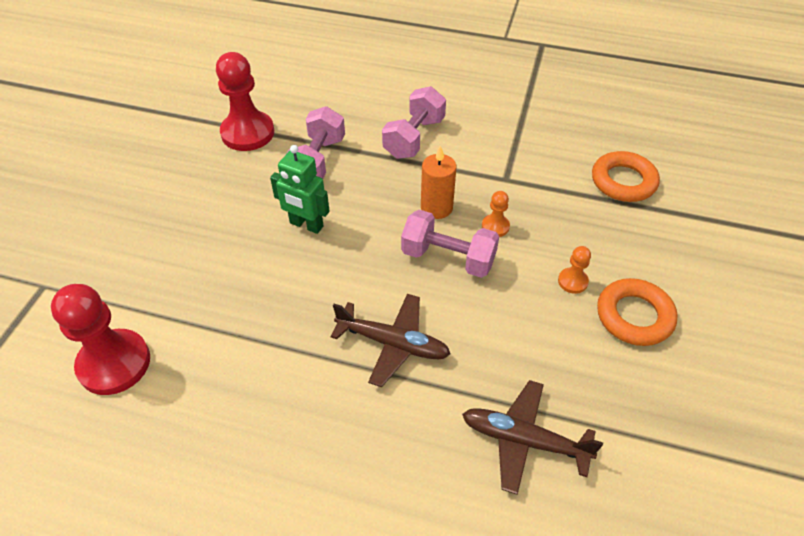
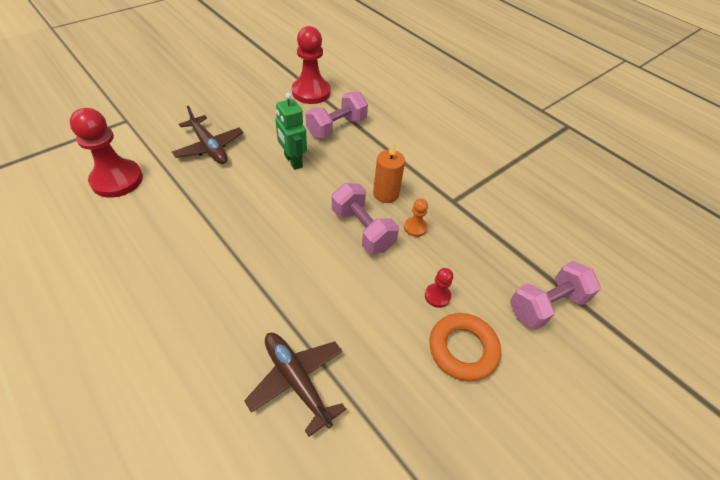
camera: 30 degrees right, 0 degrees up
(393, 343) = (274, 262): brown plane -> brown plane (209, 147)
(414, 138) = (413, 143): pink dumbbell -> pink dumbbell (546, 305)
(572, 281) = (437, 296): orange pawn -> red pawn
(623, 181) = (546, 249): orange ring -> none

